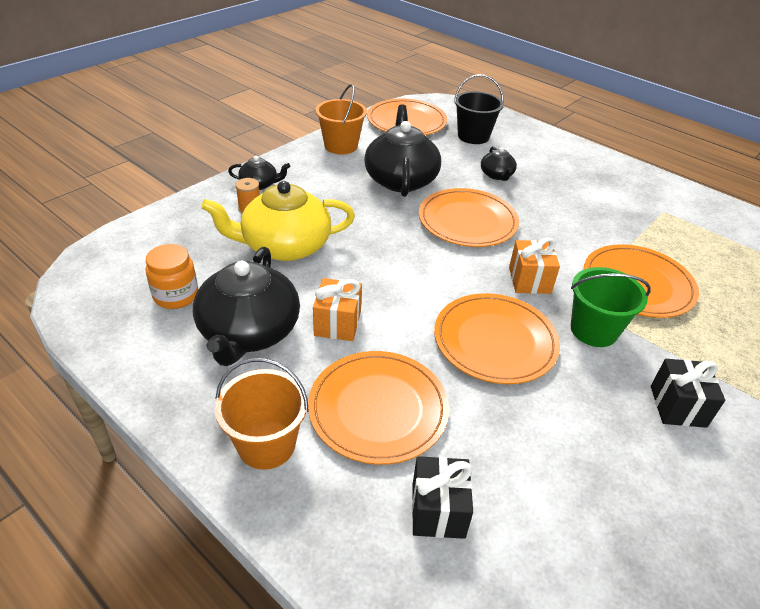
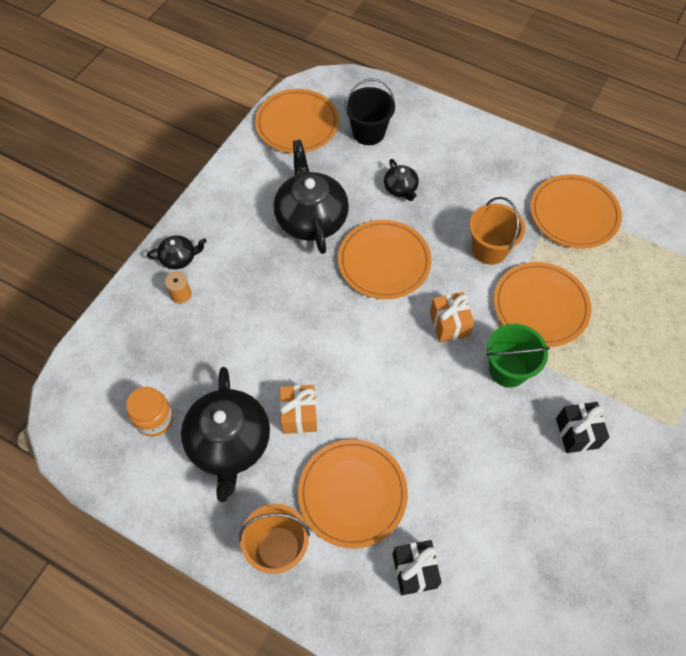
camera: 10 degrees left, 20 degrees up
(285, 246) = (228, 335): yellow teapot -> none
(341, 146) = (241, 180): orange bucket -> orange bucket (489, 249)
(495, 341) = (430, 402): orange plate -> orange plate (574, 214)

